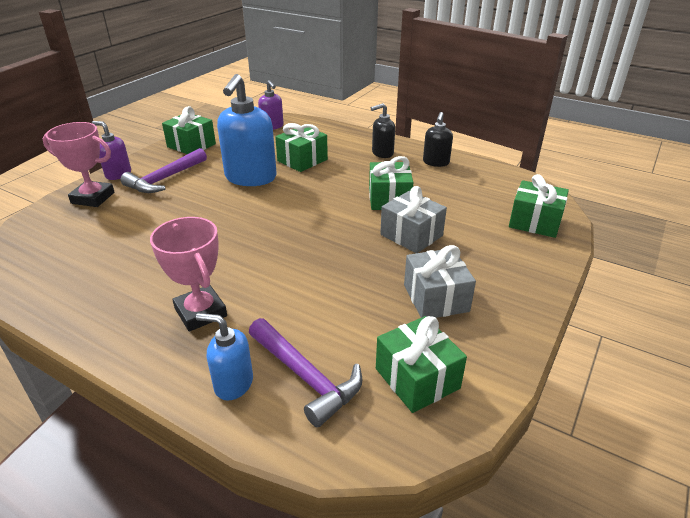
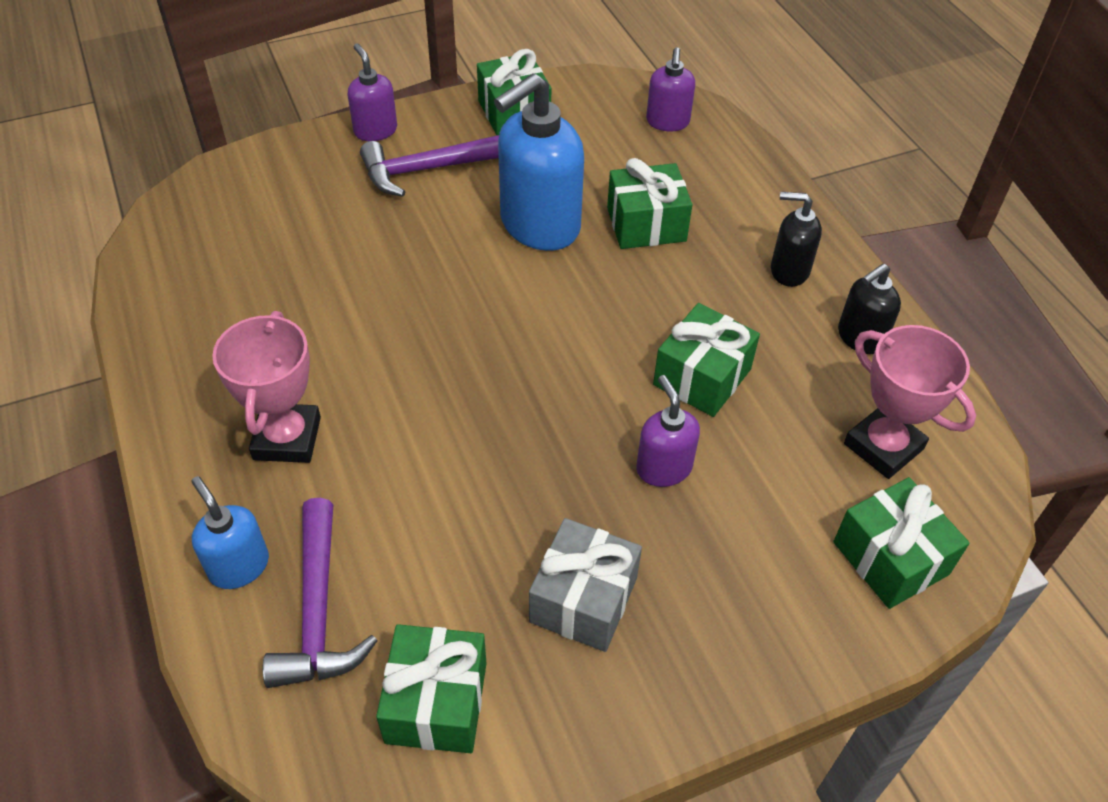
camera: 35 degrees right, 15 degrees up
(93, 198) = (314, 164): pink trophy -> pink trophy (883, 446)
(411, 235) = (663, 468): grey gift -> purple soap dispenser

